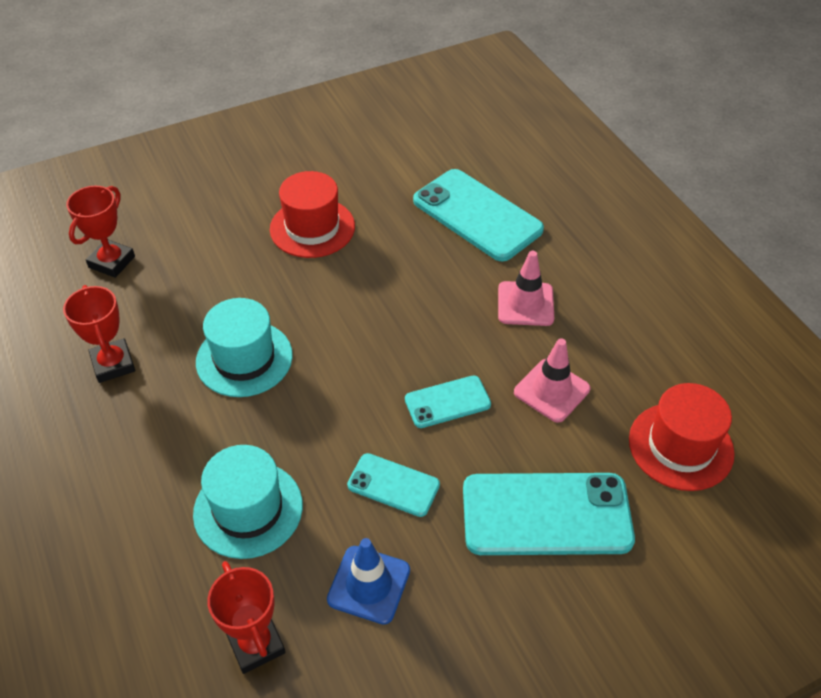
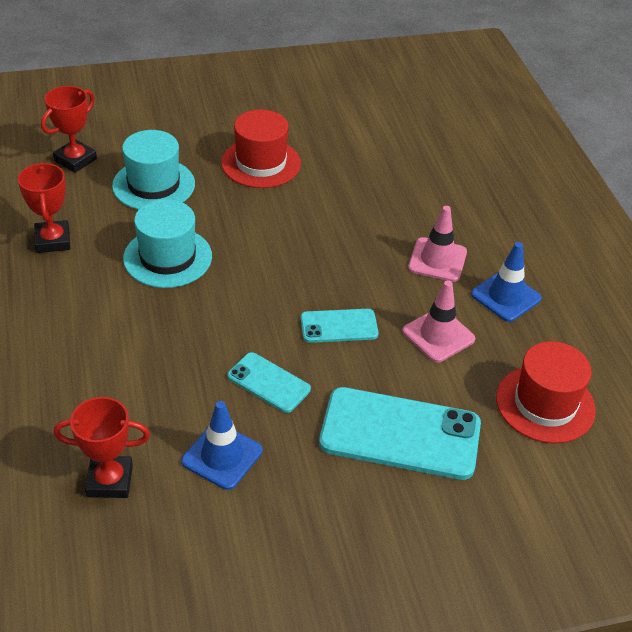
camera: 10 degrees right, 5 degrees down
(248, 509) = (135, 376): turquoise hat -> turquoise hat (153, 185)
(256, 644) = (110, 481): red trophy -> red trophy turned 75 degrees counterclockwise
(477, 215) = (416, 179): turquoise phone -> none
(606, 331) = (506, 296): none -> blue traffic cone

